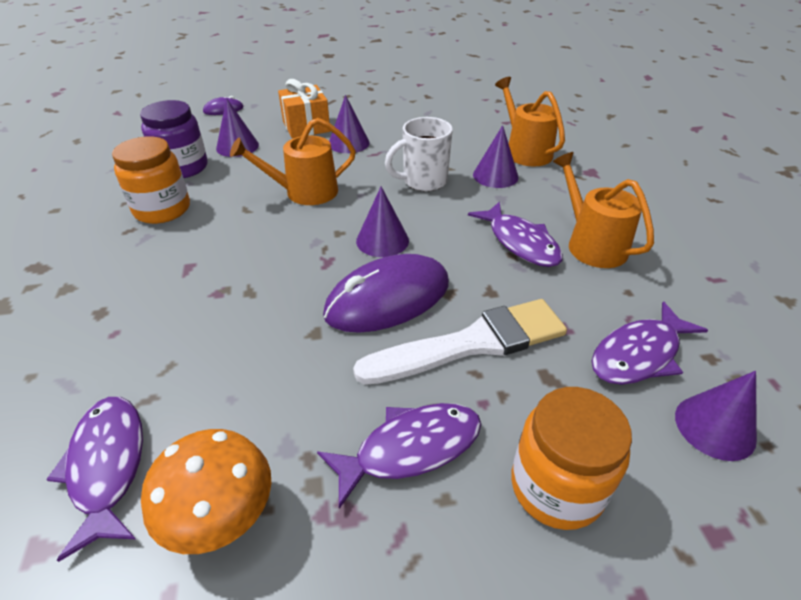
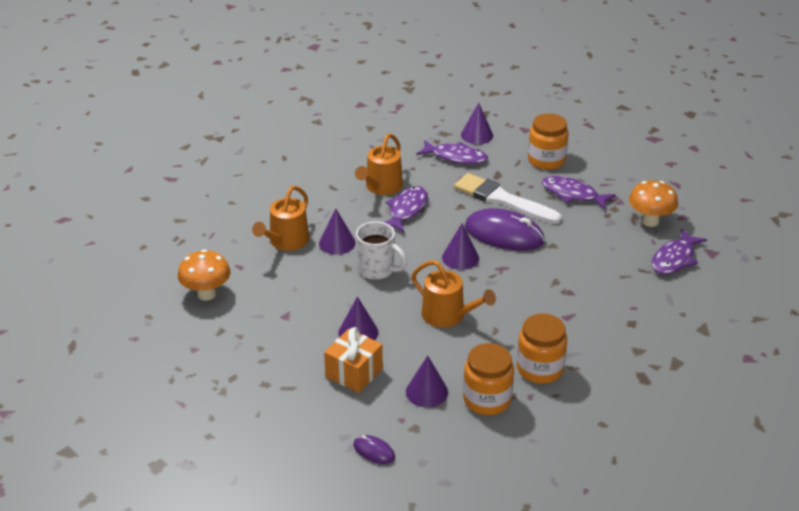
camera: 125 degrees left, 5 degrees down
(183, 167) = (487, 399): purple jar -> orange jar
(481, 101) = (206, 294): none -> orange mushroom

